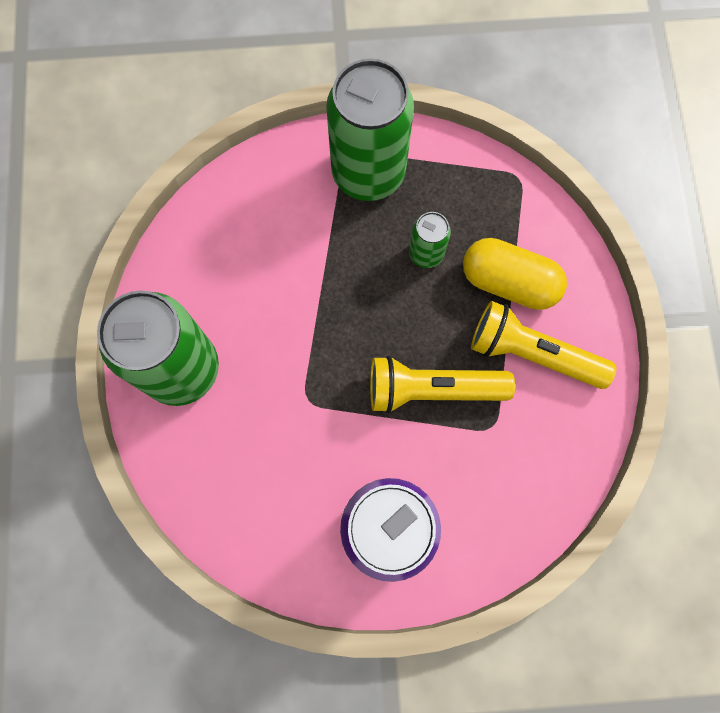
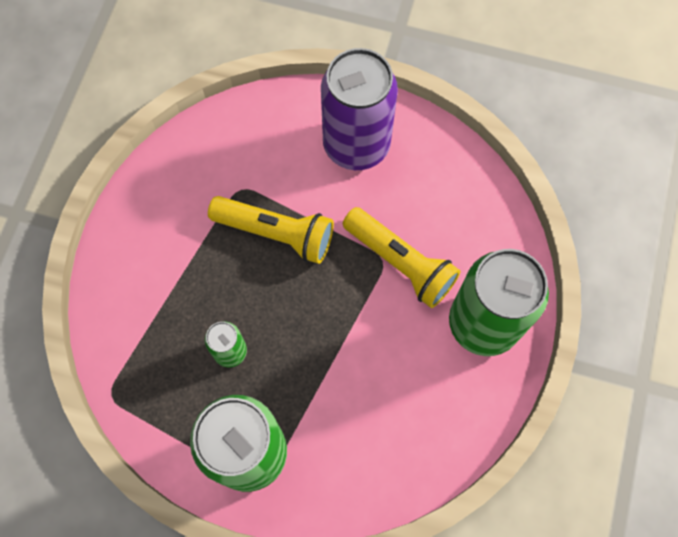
camera: 160 degrees left, 5 degrees down
(509, 282) = (170, 299): yellow capsule -> none
(532, 353) = (180, 233): yellow flashlight -> yellow flashlight (400, 263)

